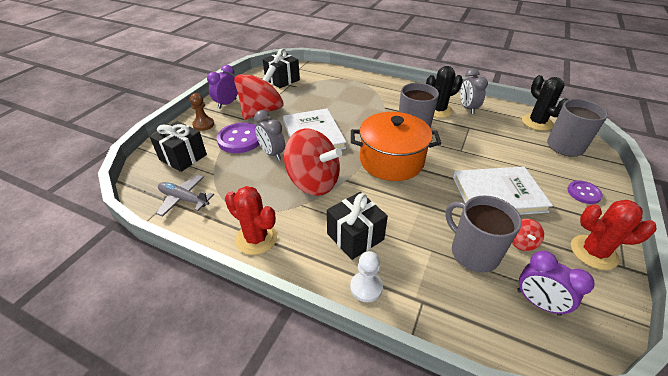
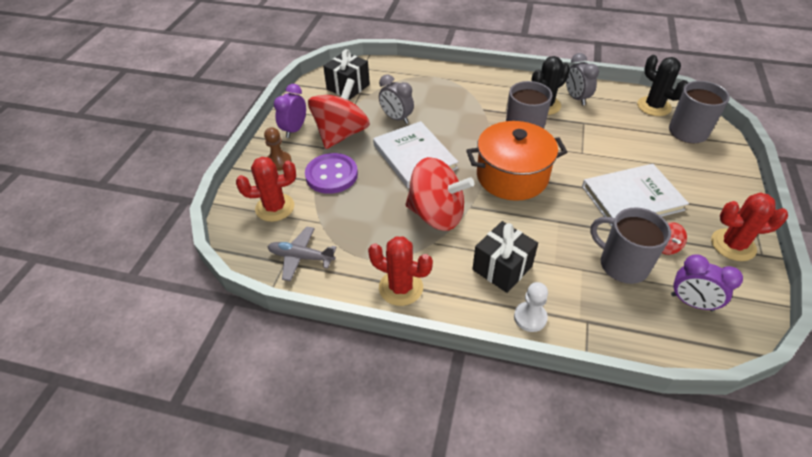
camera: 10 degrees left, 5 degrees up
(183, 157) = (275, 207): black gift -> red cactus
(272, 153) = (376, 187): grey clock -> grey clock (396, 118)
(583, 193) = (714, 184): purple button -> none

